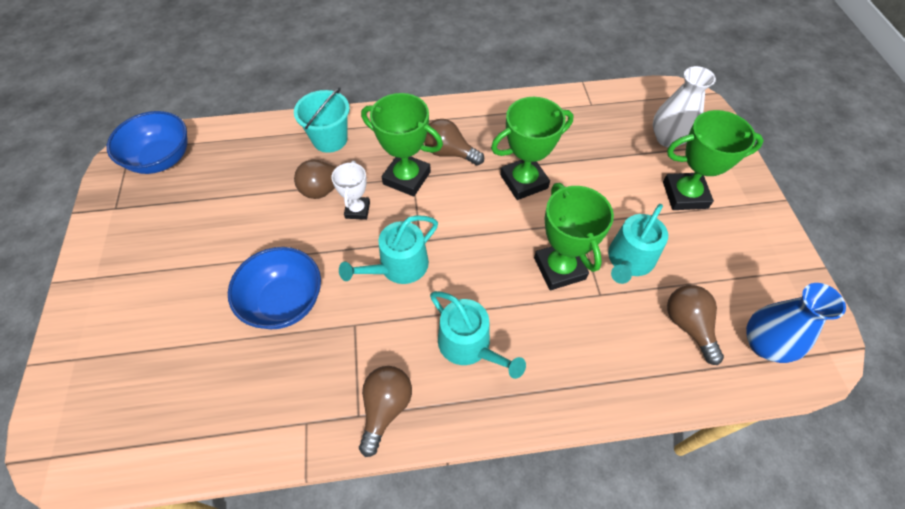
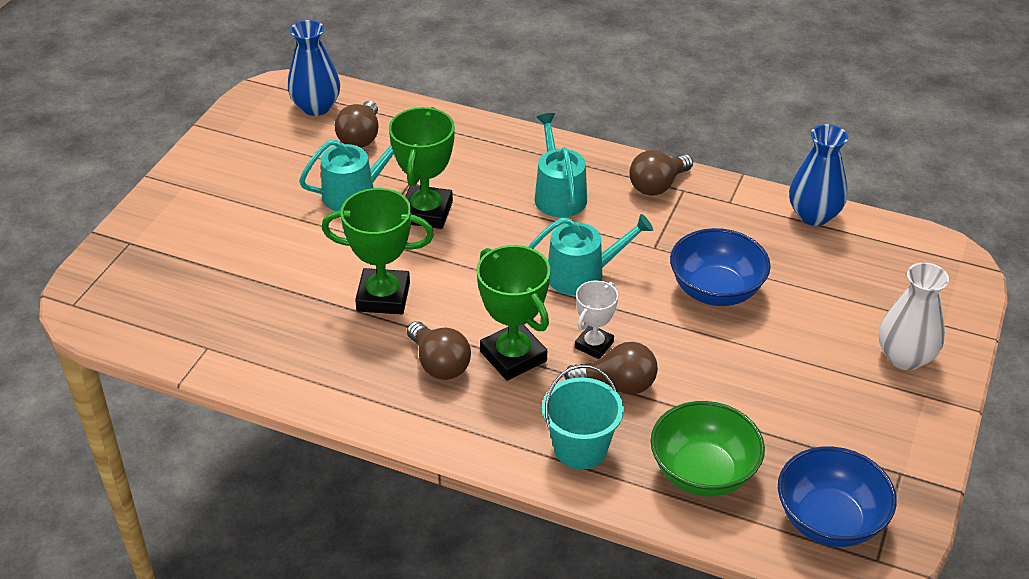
camera: 150 degrees left, 15 degrees down
(214, 448) = (813, 215): none -> blue vase
(248, 156) = (703, 472): none -> green bowl
(668, 138) = (174, 271): white vase -> white vase (905, 357)
(685, 195) = (234, 217): green trophy -> none

